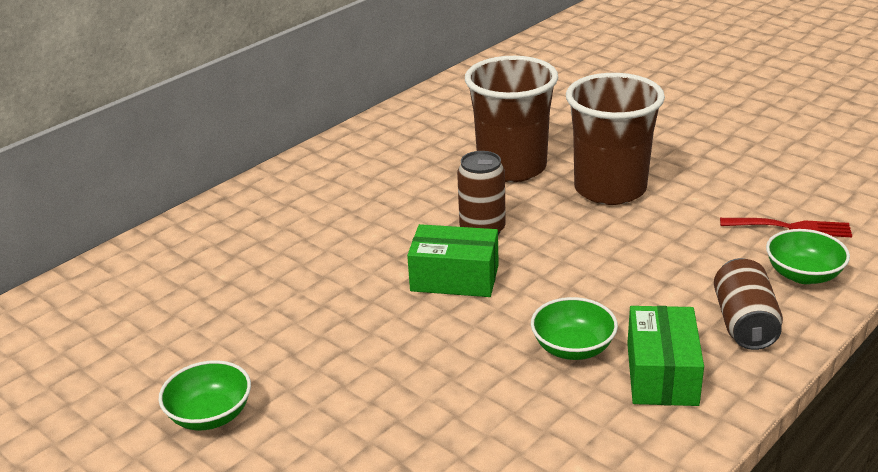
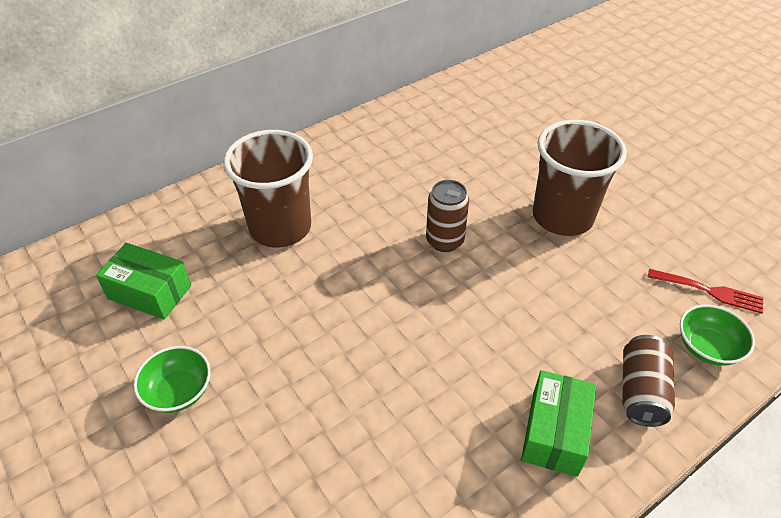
camera: 10 degrees right, 15 degrees up
(454, 278) = (408, 288): green box -> green box (150, 292)
(512, 167) = (486, 177): brown cup -> brown cup (280, 227)
(573, 348) = (486, 386): green bowl -> none

